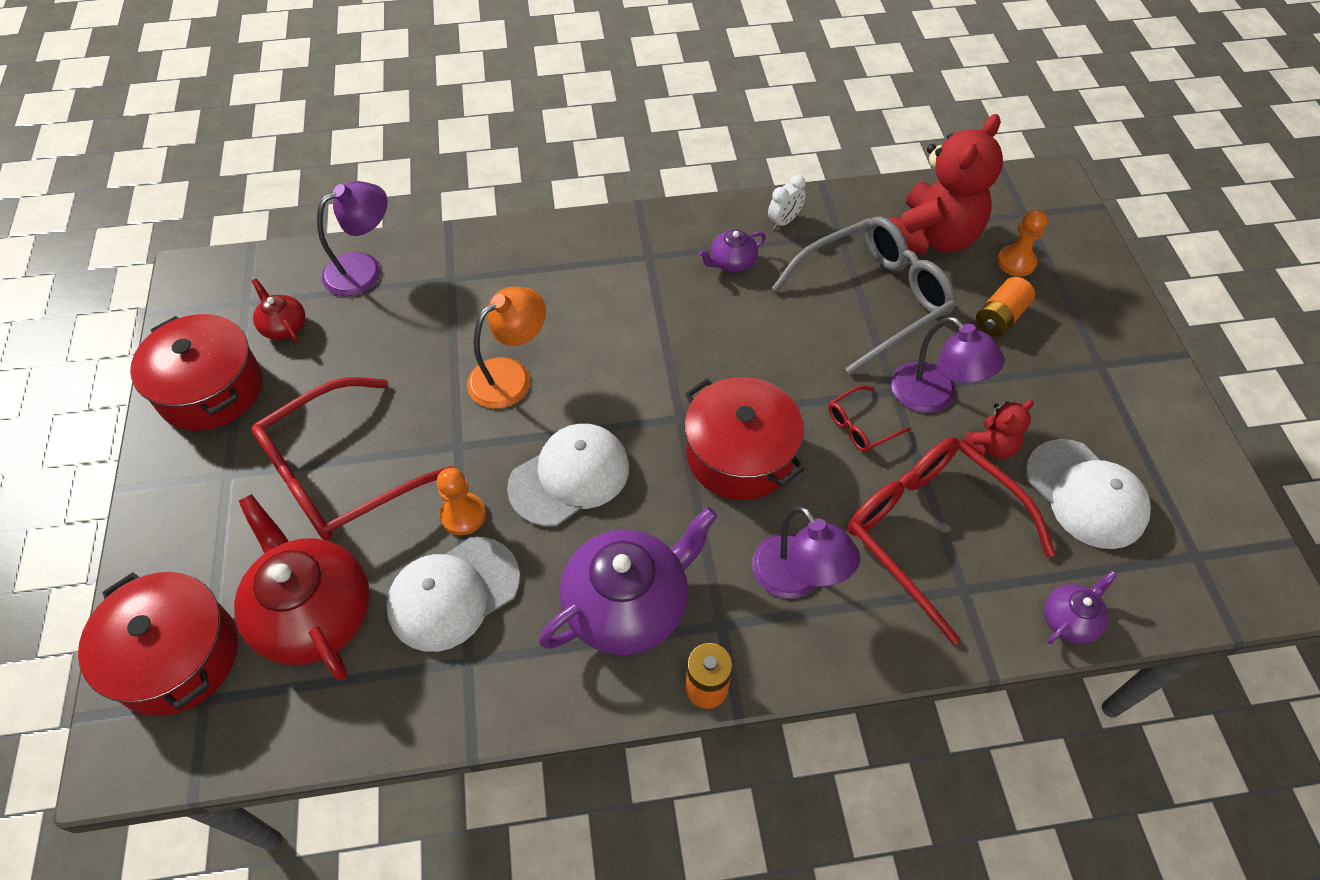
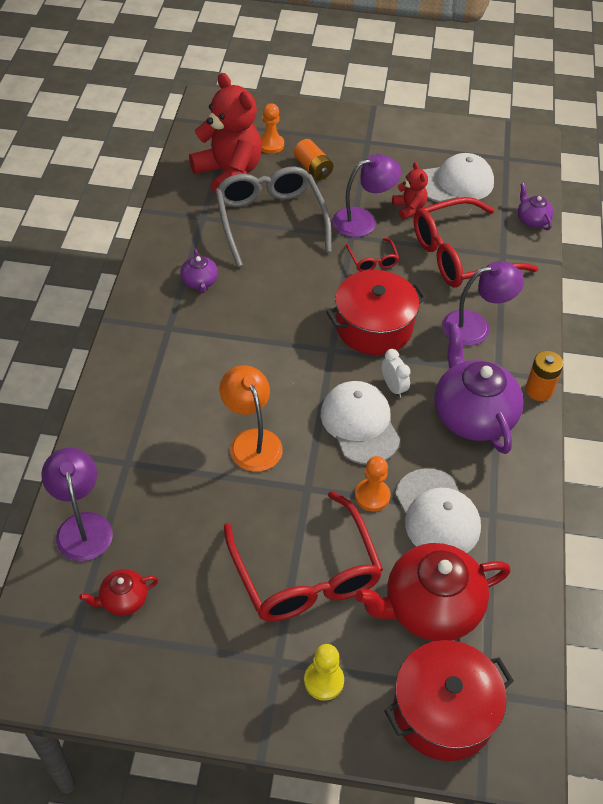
camera: 75 degrees left, 5 degrees down
(207, 524) = (324, 681): none -> yellow pawn
(211, 389) = (174, 668): red pot -> none
(784, 221) = (173, 242): white clock -> white clock (393, 387)

